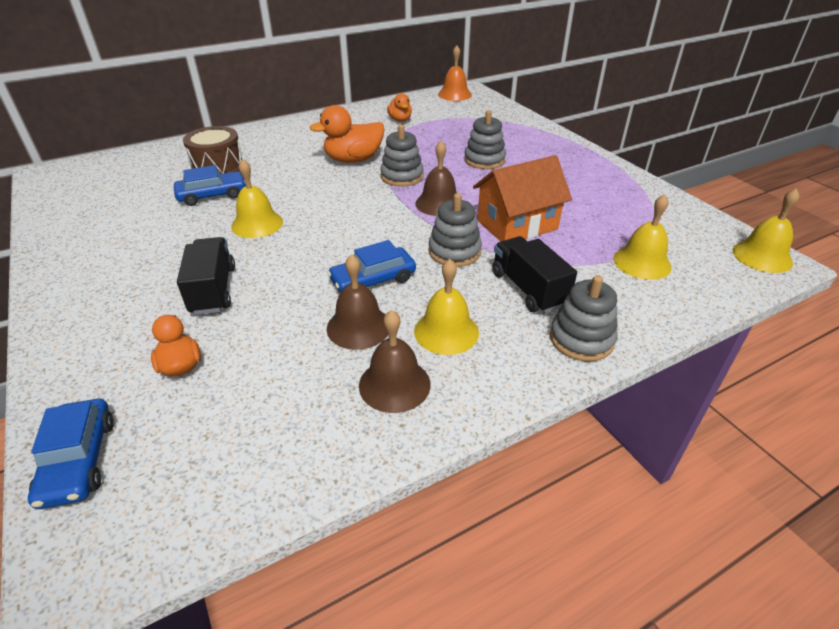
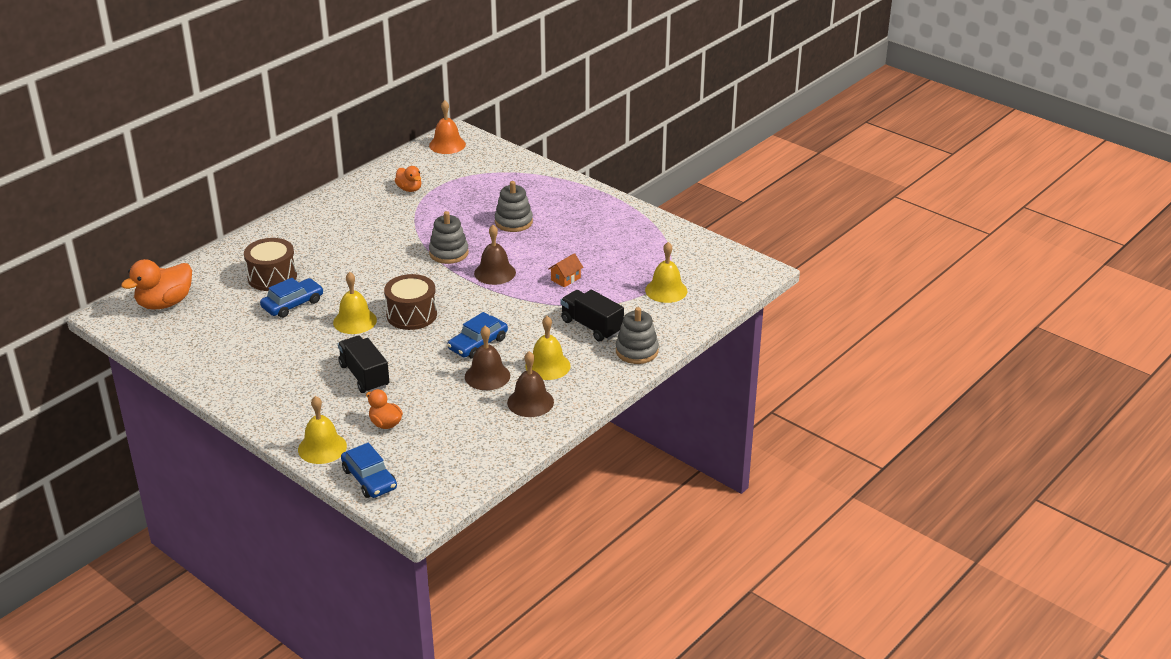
camera: 20 degrees left, 5 degrees down
(321, 229) = (411, 315): none -> brown drum
(353, 160) = (394, 244): orange duck -> orange duck (165, 303)
(454, 252) = (527, 311): grey stacking toy -> none
(517, 225) = (565, 279): orange house -> orange house, size x0.45
(762, 256) = (749, 268): yellow bell -> yellow bell (322, 448)

